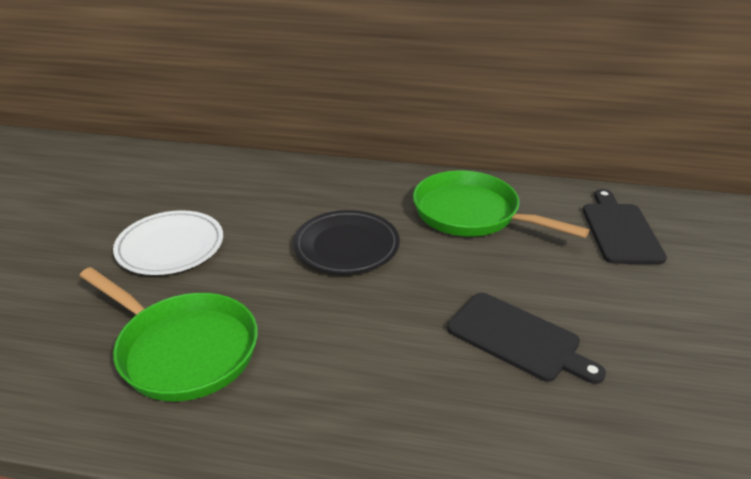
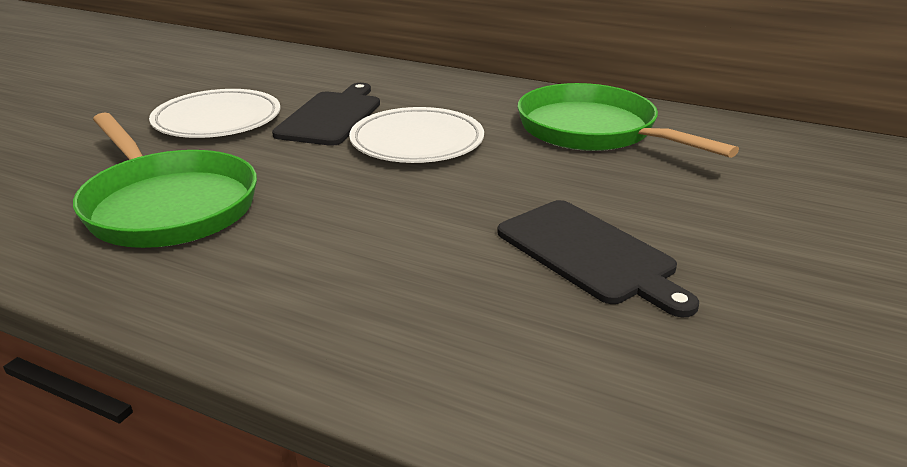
camera: 15 degrees right, 5 degrees down
(346, 246) = (417, 142): black plate -> white plate
(620, 230) = (794, 168): black cutting board -> black cutting board (331, 116)

